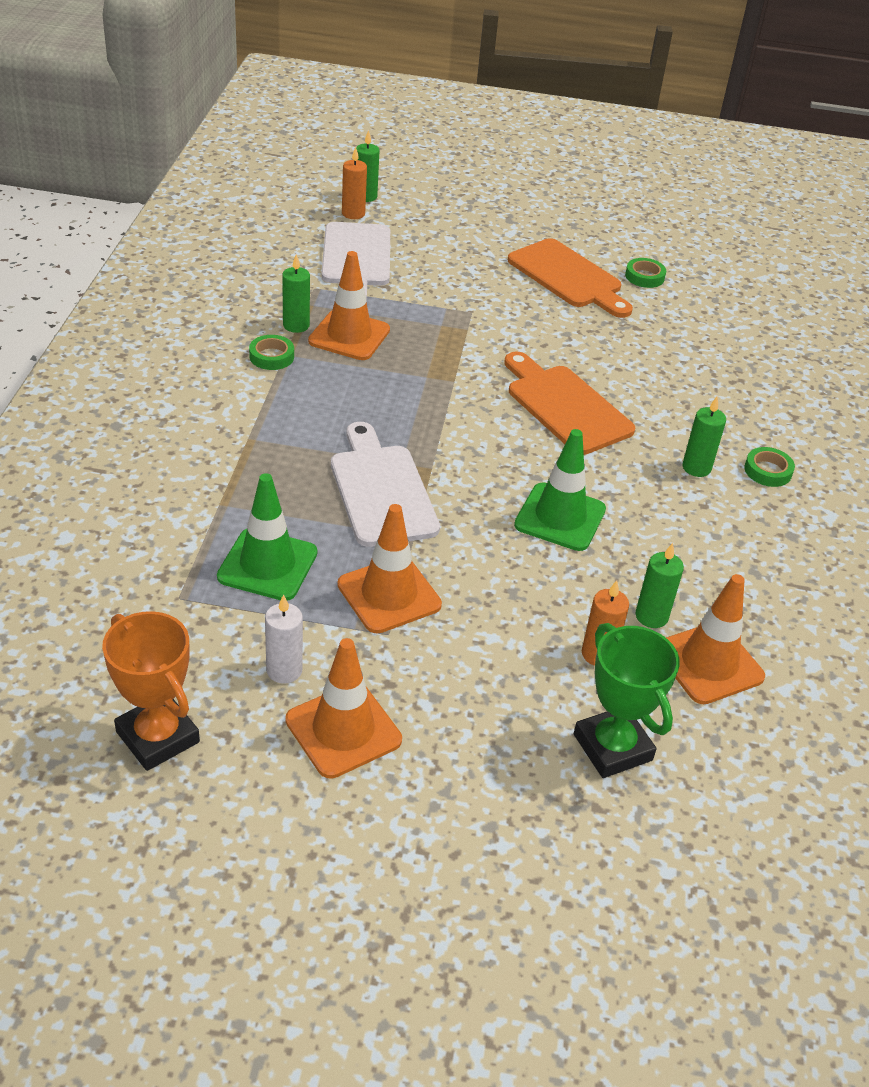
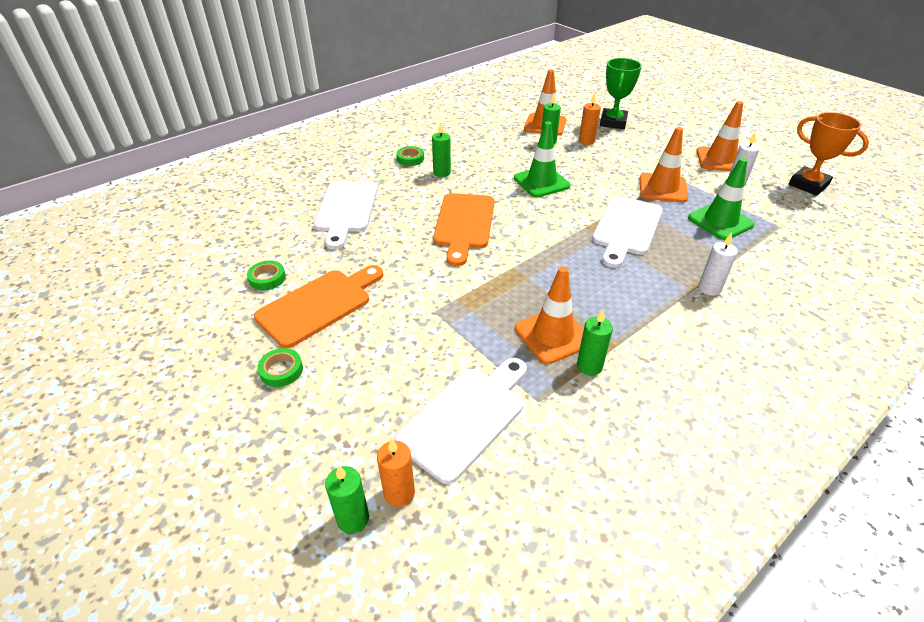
camera: 135 degrees left, 0 degrees up
(158, 737) = (808, 185): orange trophy -> orange trophy turned 45 degrees counterclockwise
(230, 449) = (709, 288): none -> white candle
(271, 356) = (632, 345): green tape -> green tape (281, 370)
(568, 277) = (319, 305): orange cutting board -> orange cutting board turned 45 degrees clockwise
(704, 365) = (346, 210): none -> white cutting board

